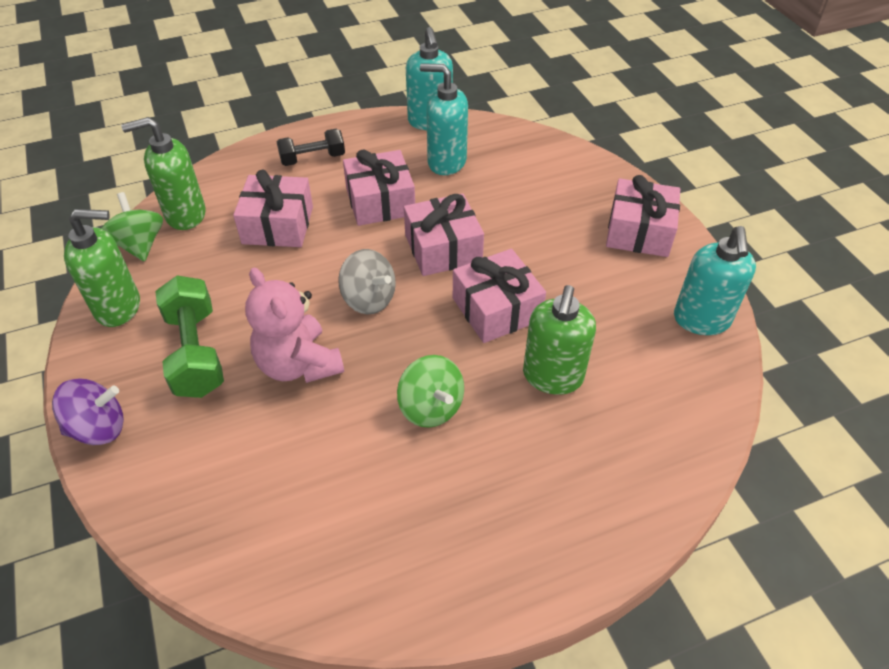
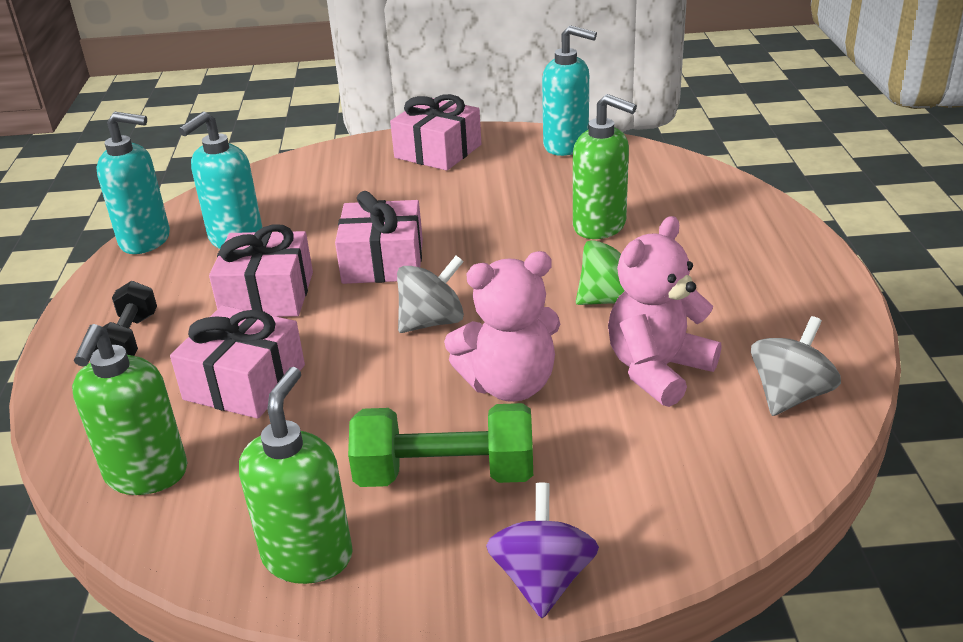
camera: 70 degrees left, 15 degrees down
(140, 245) = (178, 529): green spinning top -> none
(316, 564) = (789, 395): none -> grey spinning top
(335, 458) = (657, 370): none -> pink teddy bear
(496, 309) = (495, 242): pink gift -> none

